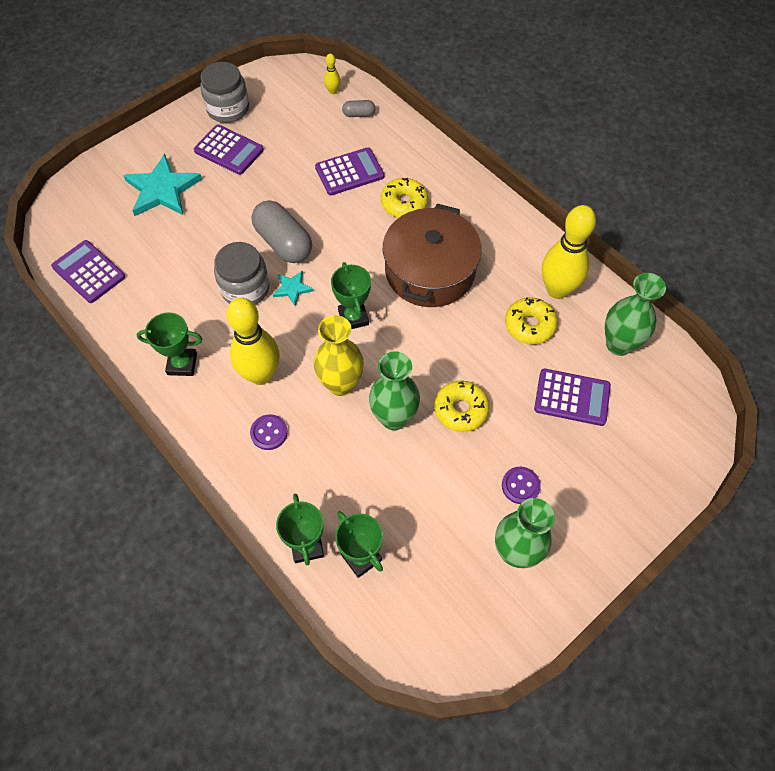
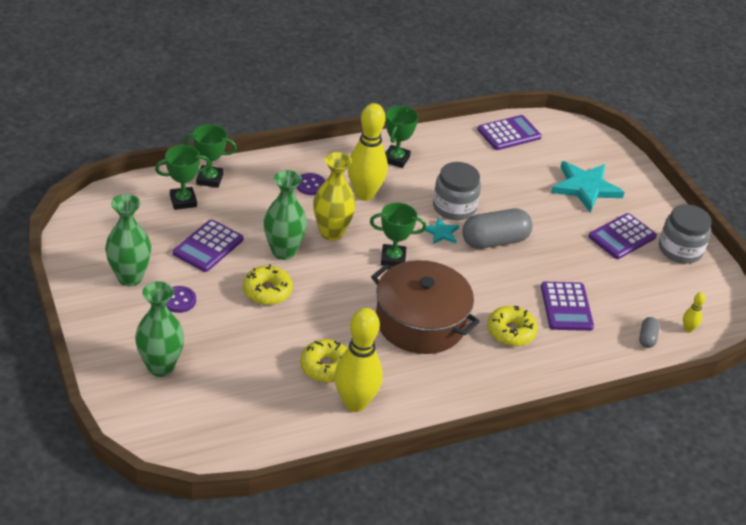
camera: 105 degrees right, 20 degrees down
(572, 397) = (236, 364): purple calculator -> purple calculator (208, 246)
(619, 344) = (270, 422): green vase -> green vase (160, 367)

